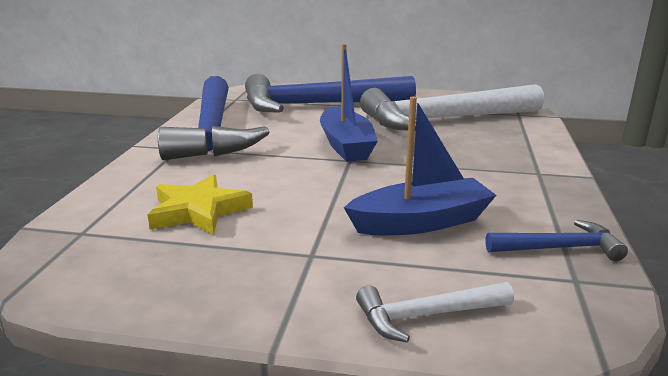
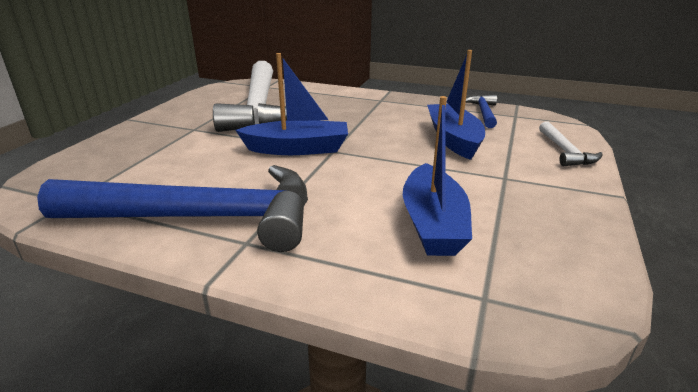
camera: 80 degrees left, 5 degrees up
(198, 211) = (433, 224): yellow star -> blue boat
(317, 105) = (162, 152): blue hammer -> none

